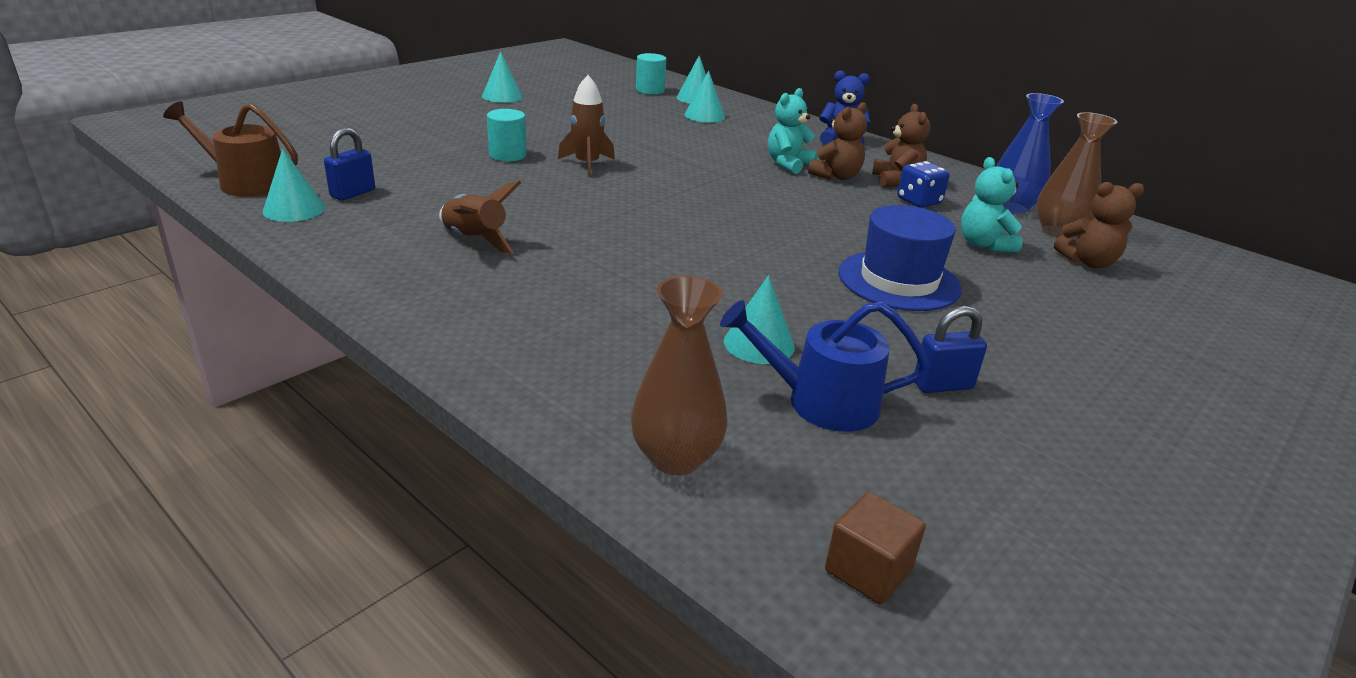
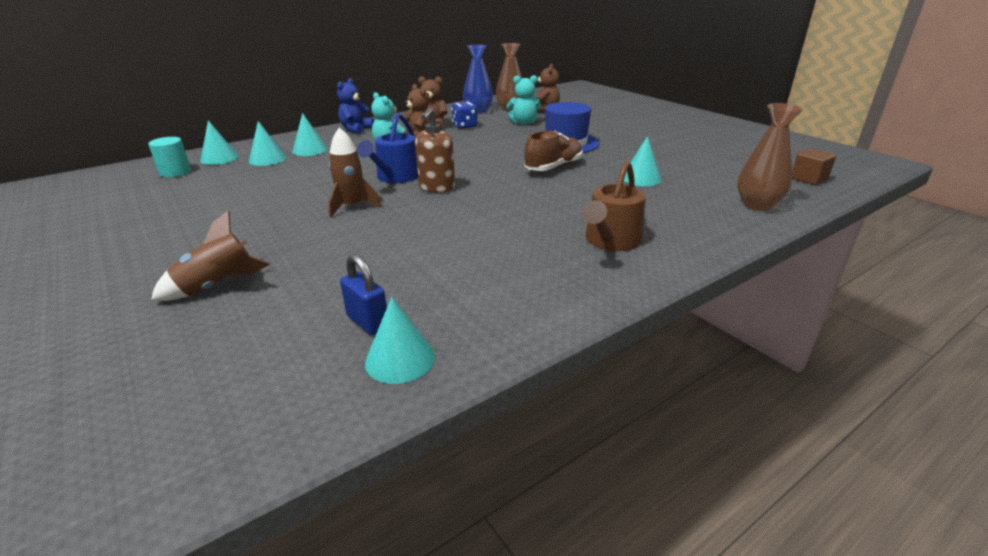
camera: 75 degrees left, 0 degrees up
(246, 182) = (290, 412): brown watering can -> brown watering can (611, 241)
(474, 240) = (500, 254): brown rocket -> brown rocket (217, 286)
(502, 96) = (107, 239): turquoise cone -> turquoise cone (310, 150)
(507, 155) = (305, 239): turquoise cylinder -> none
(655, 199) = (437, 188): none -> brown soap dispenser
(768, 270) = (553, 168): none -> brown shoe
(821, 402) = (692, 172): blue watering can -> blue watering can (396, 177)
(942, 385) = (667, 150): blue padlock -> none

